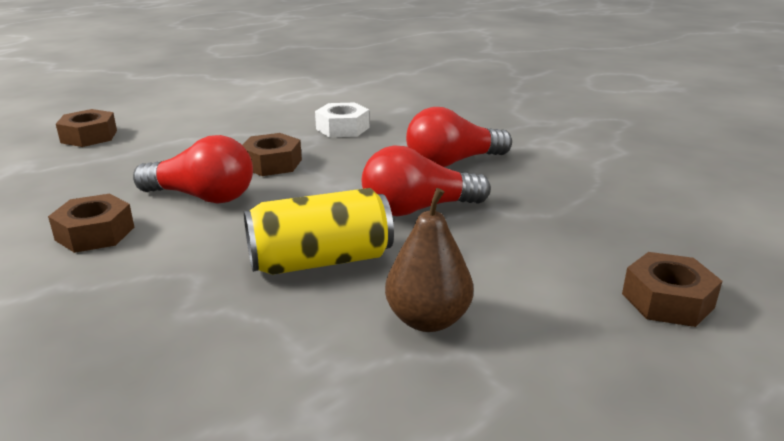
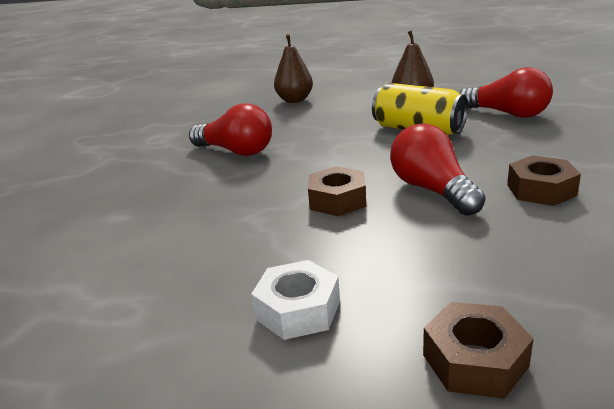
camera: 125 degrees left, 0 degrees up
(342, 128) = (212, 215): white nut -> white nut (298, 310)
(418, 209) = (323, 134): red light bulb -> red light bulb (507, 114)
(598, 244) = (294, 100): none -> brown pear
(667, 300) = (324, 84): brown nut -> none

